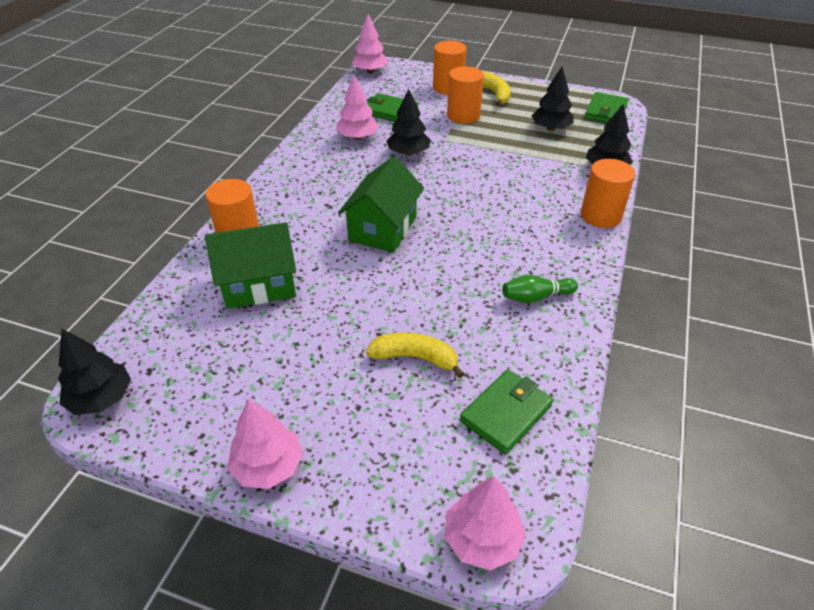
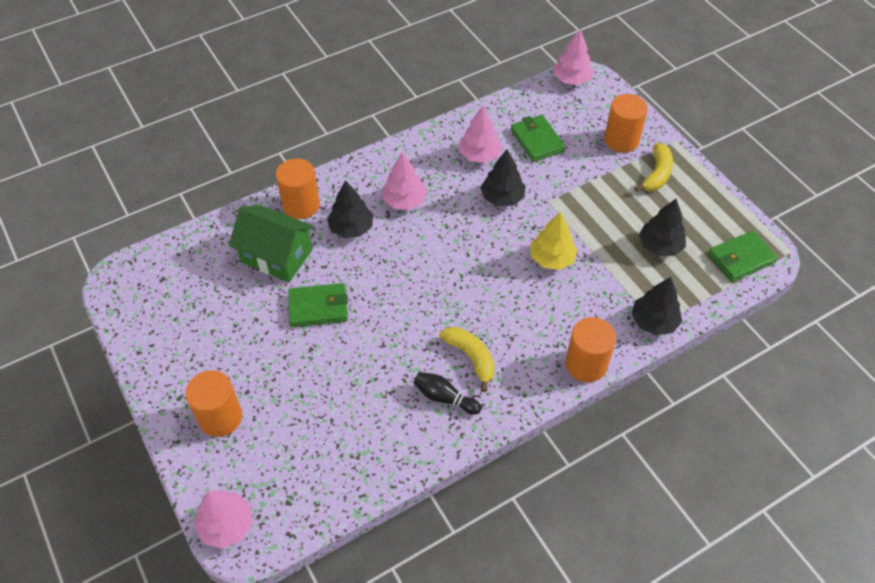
camera: 40 degrees right, 10 degrees up
(101, 398) = (124, 281): black tree -> black tree (351, 228)
(268, 466) = (165, 392): pink tree -> pink tree (404, 201)
(382, 229) = (403, 262): green house -> none
(415, 358) = (313, 383): yellow banana -> yellow banana (471, 357)
(463, 116) = (596, 183): orange cylinder -> orange cylinder (220, 417)
(492, 169) = (551, 258): none -> yellow tree
(505, 413) = (324, 464): green wallet -> green wallet (318, 307)
(535, 297) = (444, 397): green bowling pin -> black bowling pin

